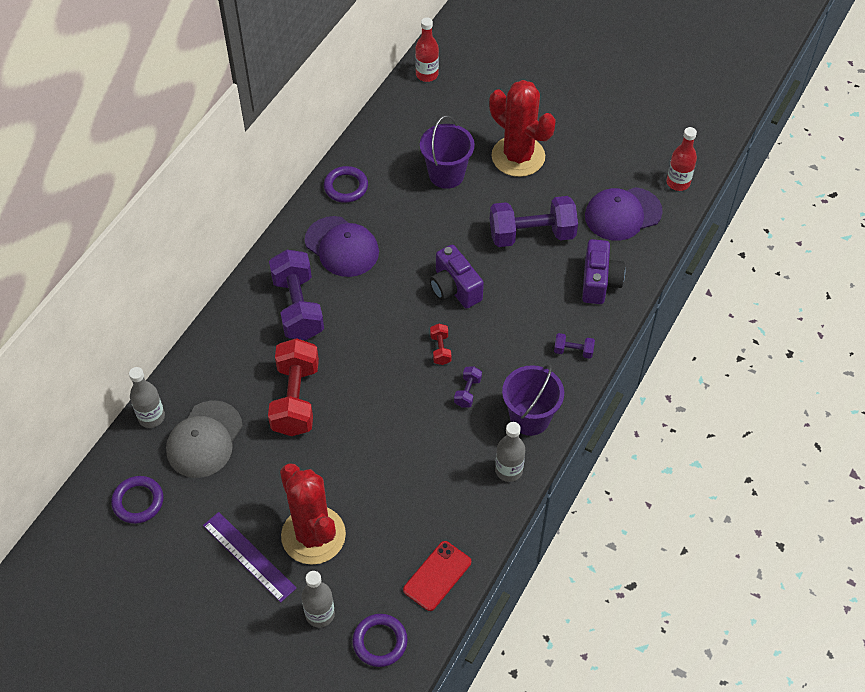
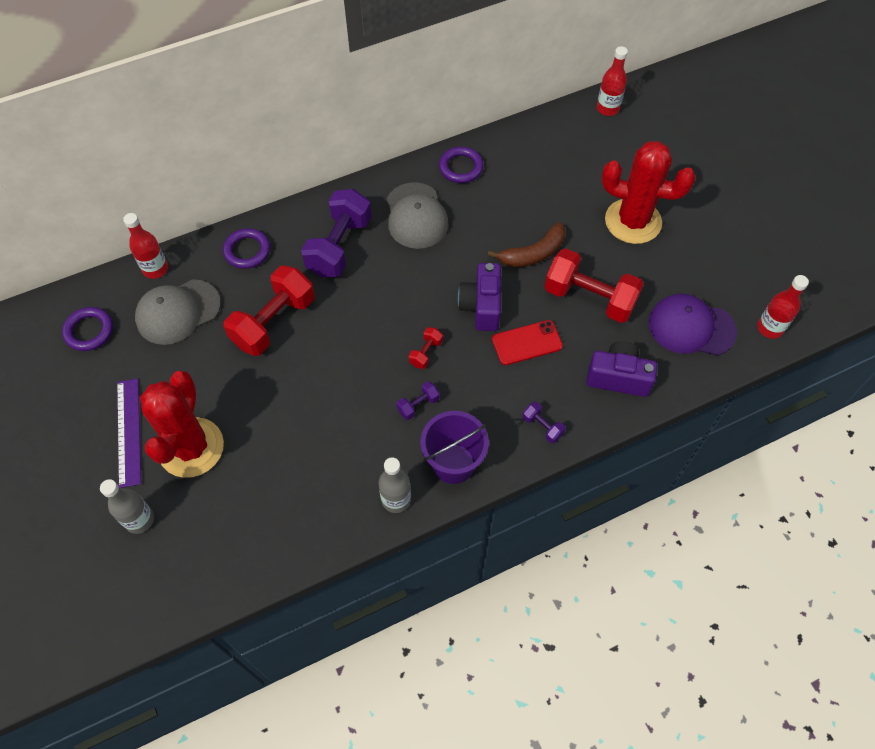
camera: 35 degrees right, 5 degrees up
(151, 417) = (155, 269): grey bottle -> red bottle
(342, 247) = (416, 216): purple cap -> grey cap
(380, 642) = (164, 579): purple ring -> purple ring (247, 251)
(437, 576) = (258, 553): red phone -> red phone (527, 343)
(446, 174) = (555, 203): purple bucket -> none
(461, 224) = (533, 254): none -> brown banana
(518, 156) = (633, 221): red cactus -> red cactus turned 60 degrees counterclockwise
(532, 234) = (589, 298): purple dumbbell -> red dumbbell
(599, 282) = (618, 377): purple camera -> purple camera turned 120 degrees counterclockwise

